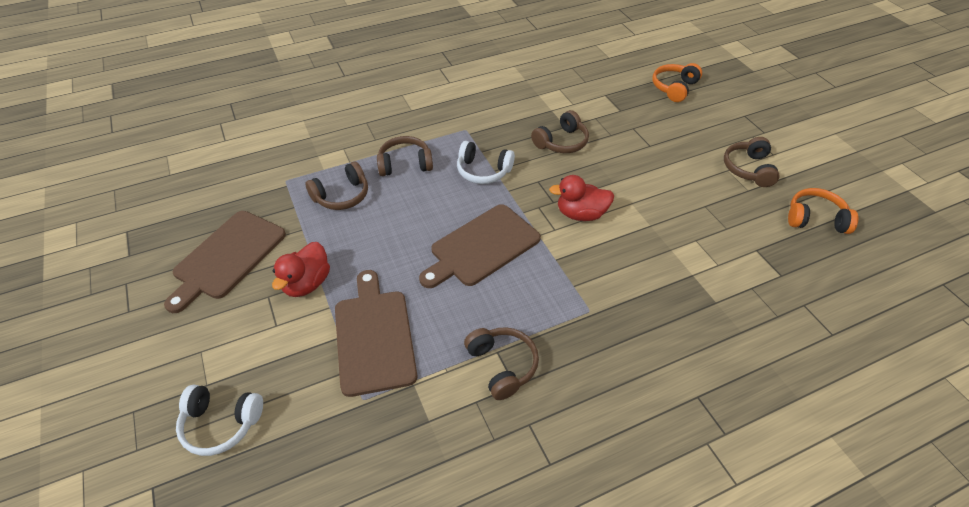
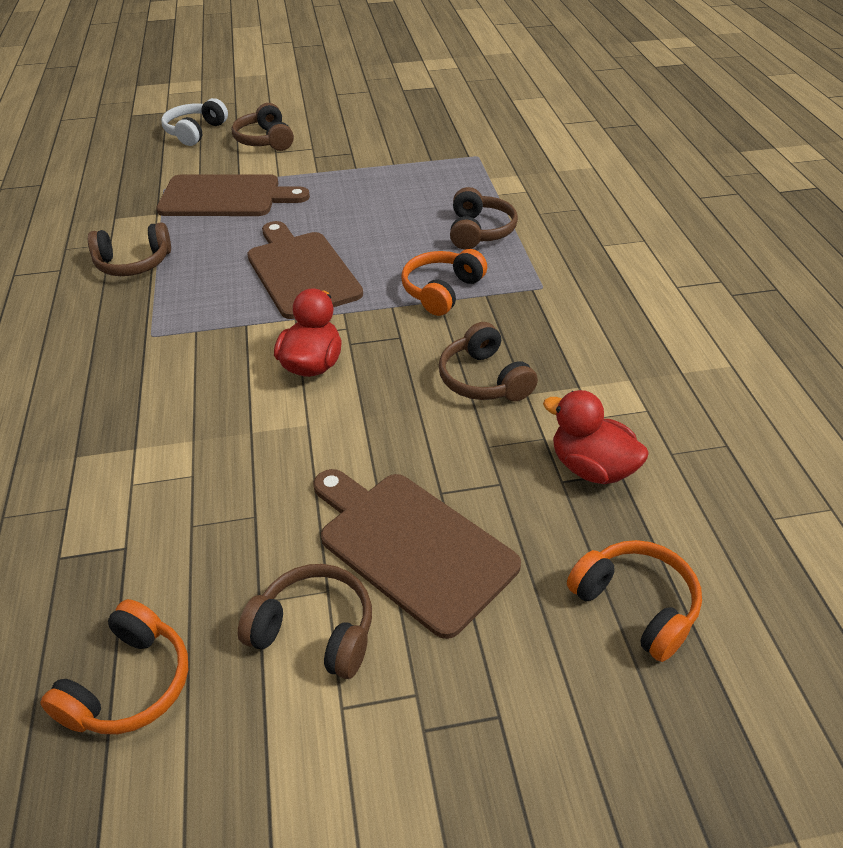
camera: 105 degrees right, 5 degrees down
(227, 257) = (375, 129): brown cutting board -> brown cutting board (411, 546)
(307, 283) = (316, 166): red duck -> red duck (591, 468)
(342, 196) = (436, 187): brown headphones -> brown headphones (265, 140)
(483, 171) = (441, 291): white headphones -> orange headphones

